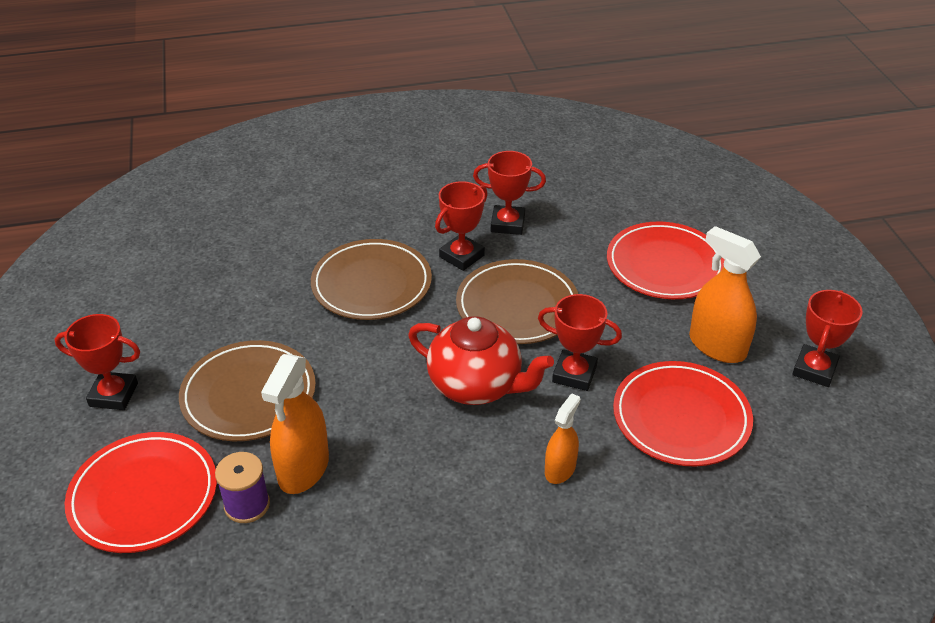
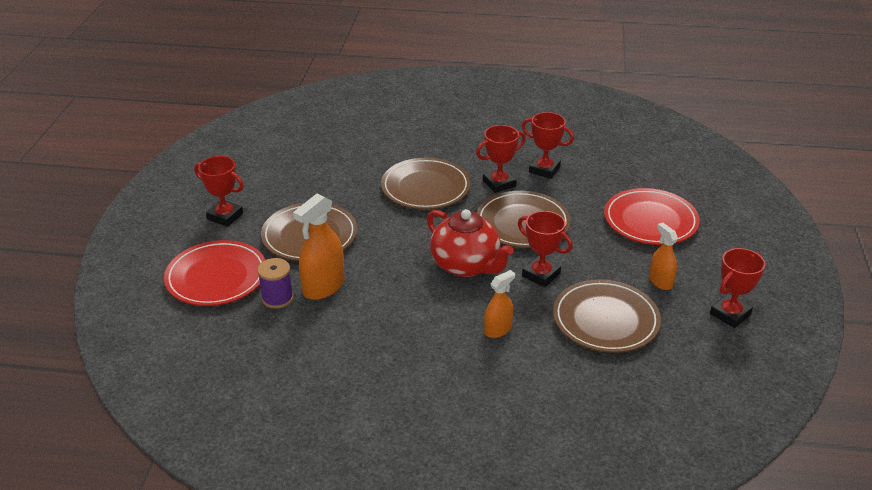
camera: 20 degrees right, 5 degrees down
(681, 417) = (605, 320): red plate -> brown plate
(717, 346) = (660, 281): orange spray bottle -> orange spray bottle, size x0.60

